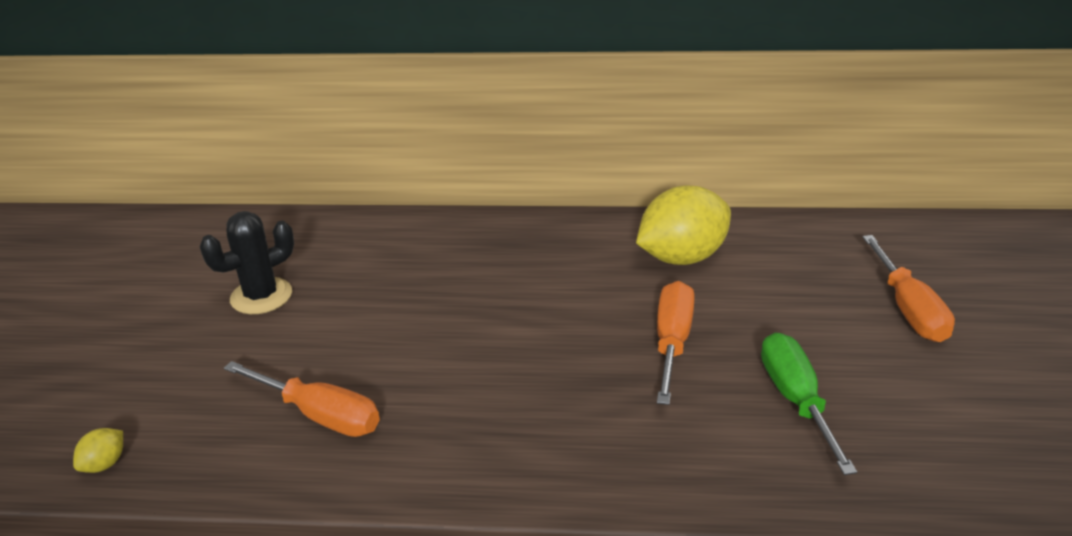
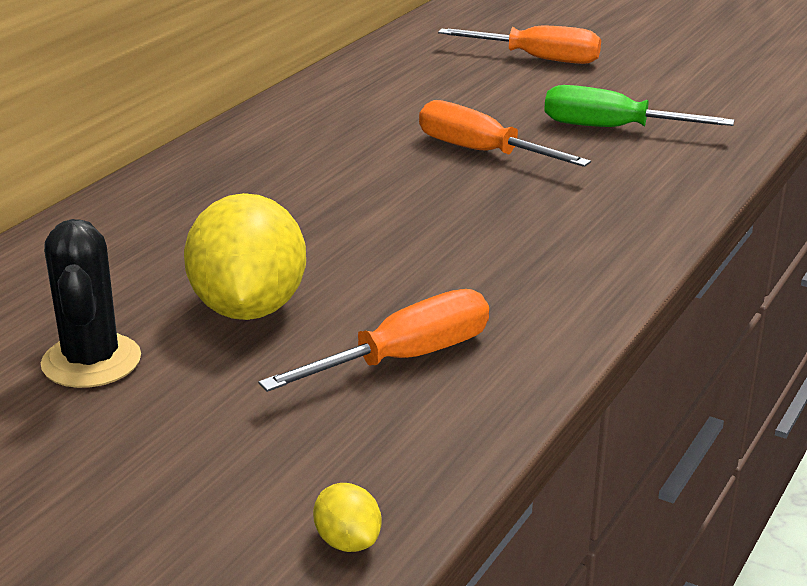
camera: 65 degrees left, 5 degrees down
(682, 257) = (352, 113): yellow lemon -> yellow lemon (248, 308)

